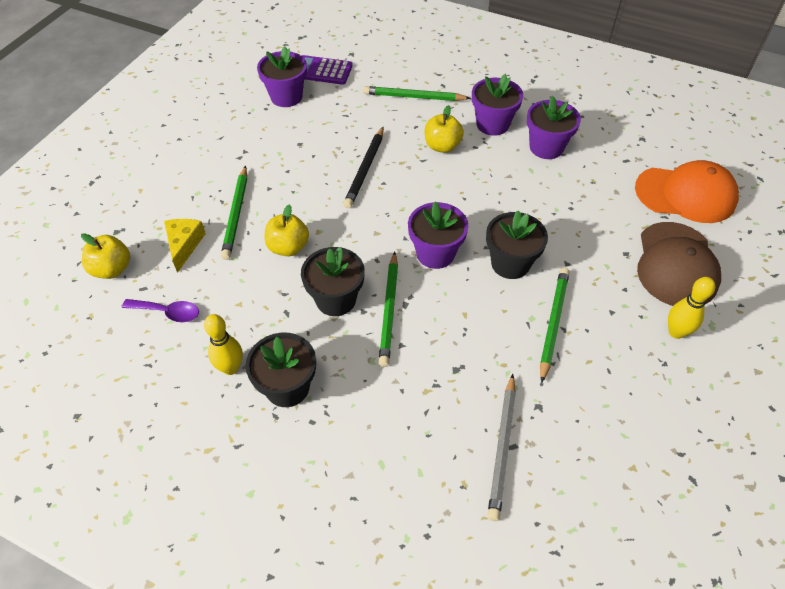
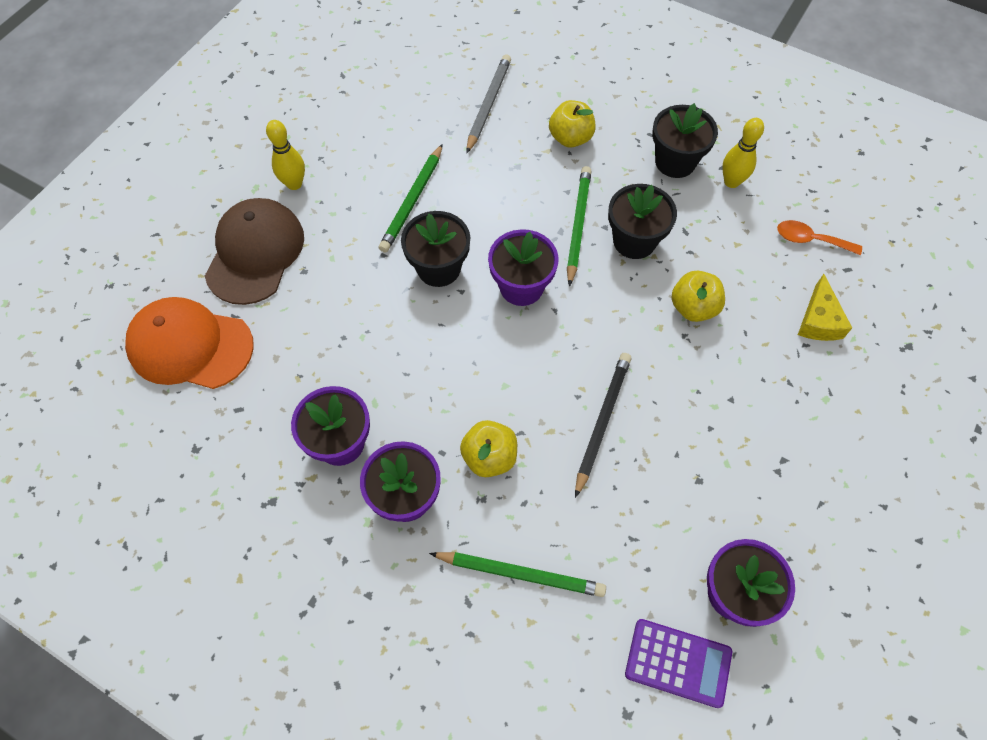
camera: 175 degrees left, 10 degrees up
(112, 269) = (892, 294): yellow apple -> yellow apple (570, 138)
(168, 312) = (810, 240): purple spoon -> orange spoon
(236, 214) = (765, 359): green pencil -> none

